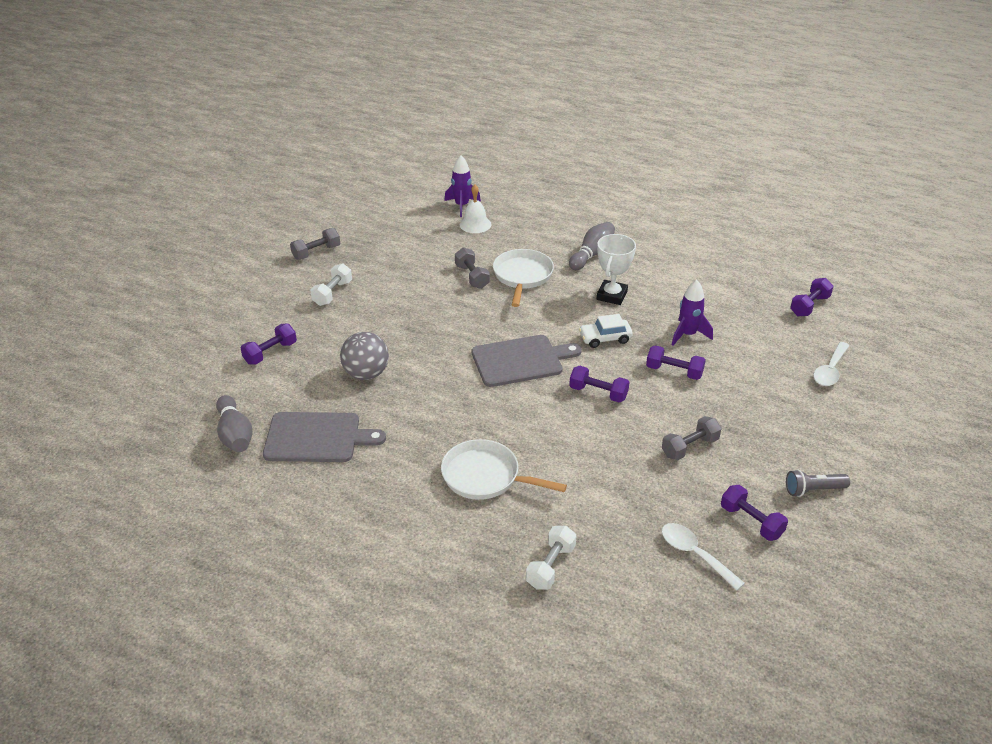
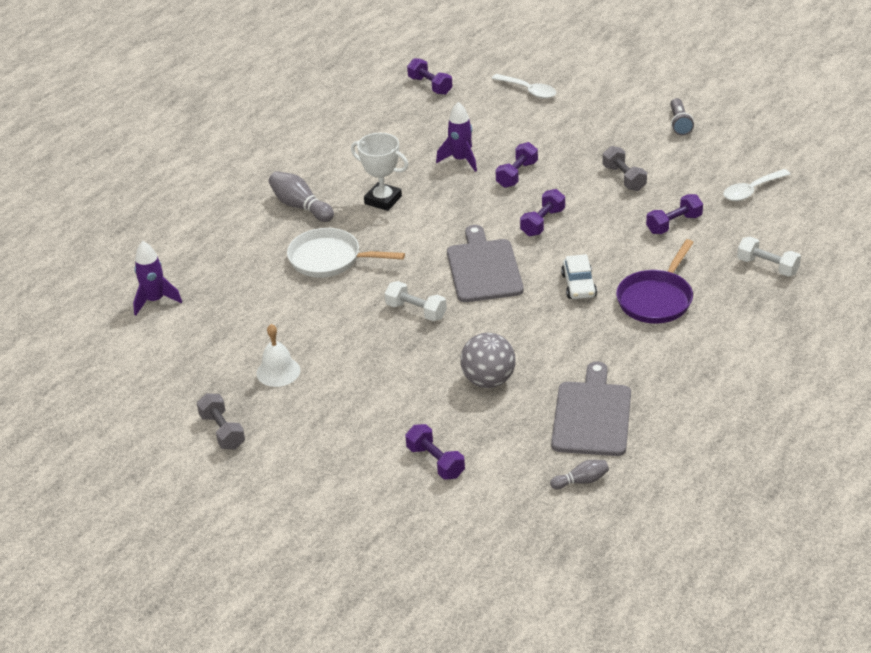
camera: 80 degrees left, 0 degrees up
(235, 435) = (581, 481): grey bowling pin -> grey bowling pin, size x0.59
(332, 293) = (322, 413): white dumbbell -> white dumbbell (416, 311)
(472, 277) = (319, 297): grey dumbbell -> none
(475, 224) = (204, 291): white bell -> white bell (278, 371)
(485, 476) = (656, 299): white pan -> purple pan
(605, 338) = (456, 211): white car -> white car (579, 285)
(751, 521) = (715, 158): purple dumbbell -> purple dumbbell (674, 224)

